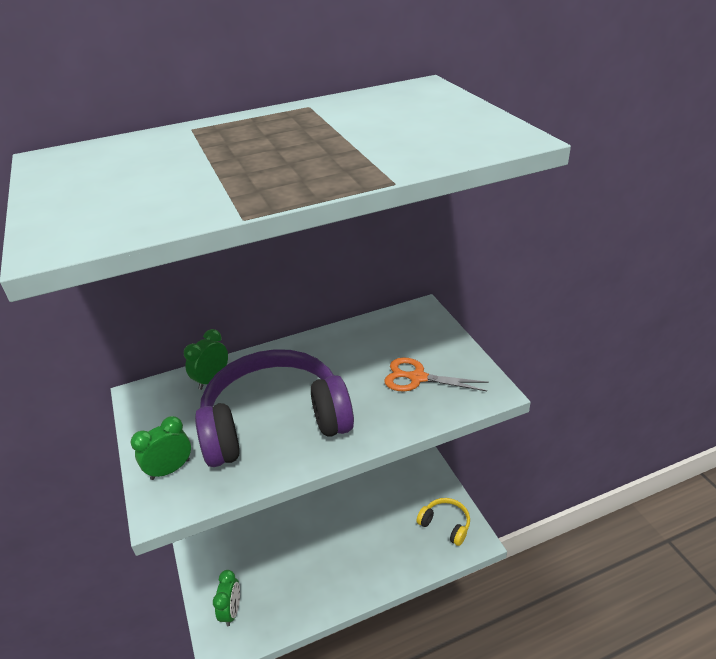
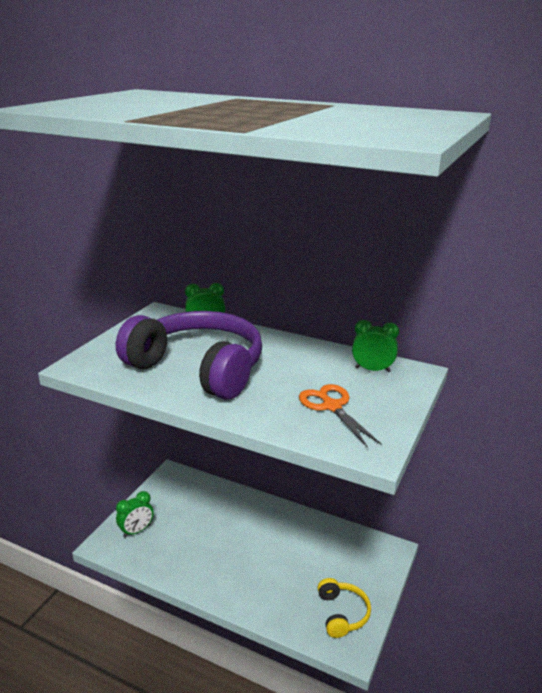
camera: 45 degrees right, 10 degrees down
(170, 469) = (110, 353): green clock -> green clock (372, 370)

